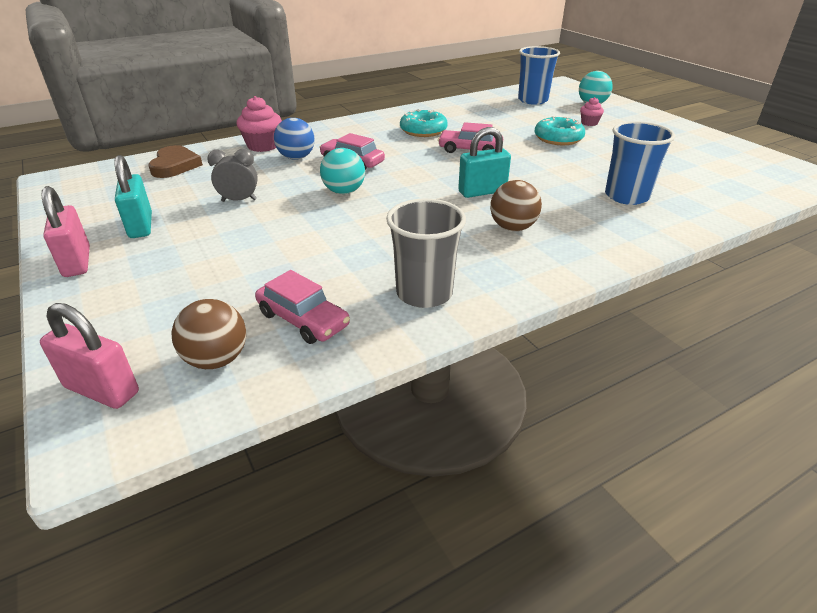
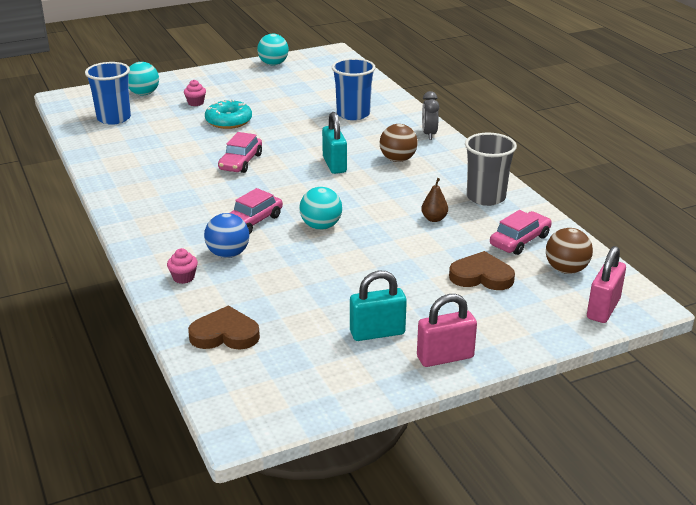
camera: 85 degrees left, 5 degrees down
(222, 286) = (481, 276): none -> brown heart
(239, 200) = (329, 281): grey clock -> grey clock (429, 134)
(263, 146) = (183, 277): pink cupcake -> pink cupcake, size x0.57
(361, 254) = (434, 219): none -> brown pear
(423, 130) = (178, 181): turquoise donut -> none
(729, 147) = (273, 64): none -> turquoise ball

